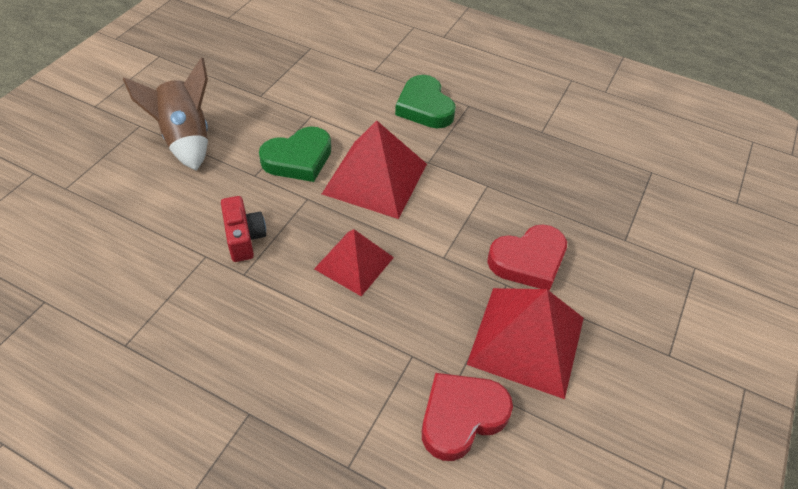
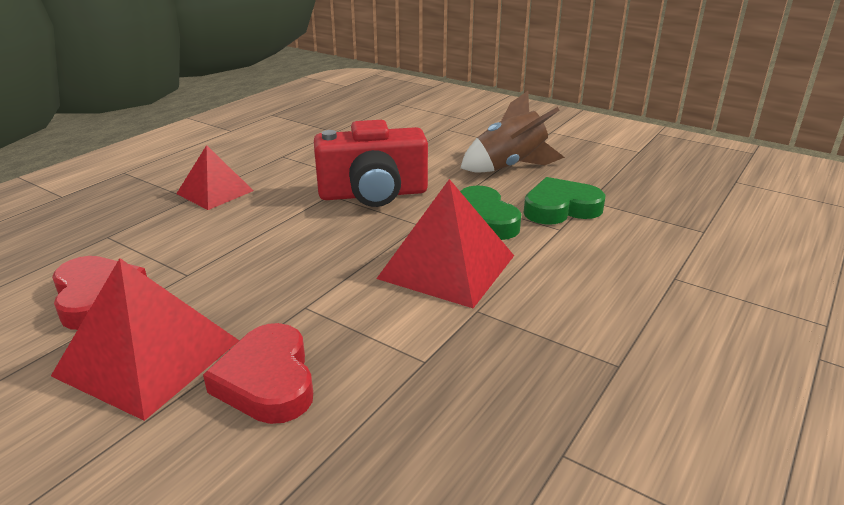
camera: 100 degrees right, 20 degrees down
(244, 238) = (373, 194): red camera -> red camera, size x1.89
(354, 263) = (320, 247): red pyramid -> red pyramid (215, 192)
(424, 107) = (599, 317): green heart -> green heart (560, 208)

